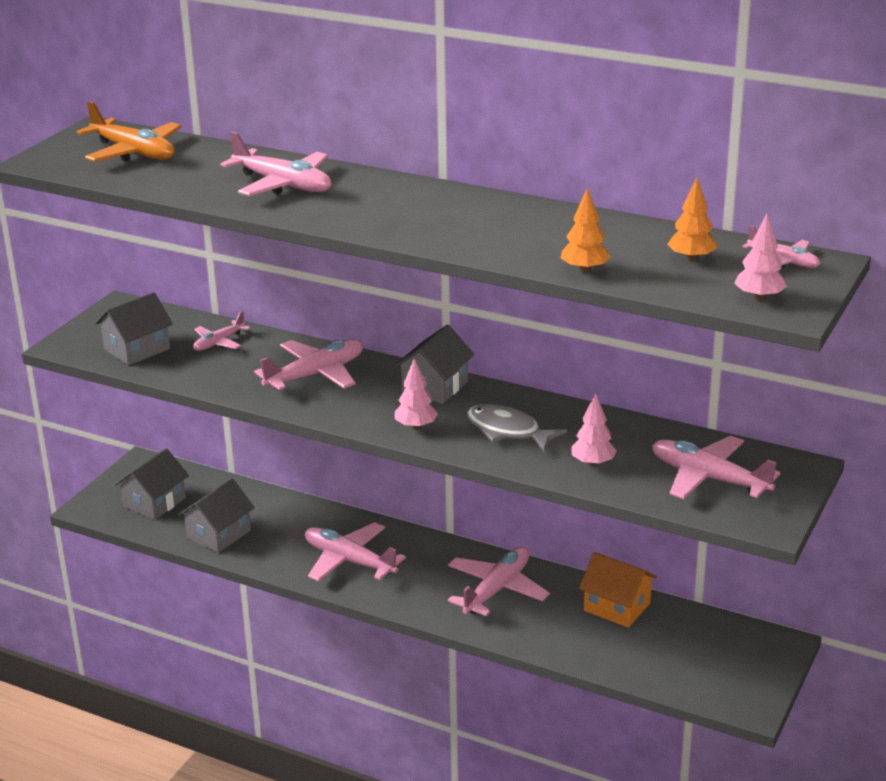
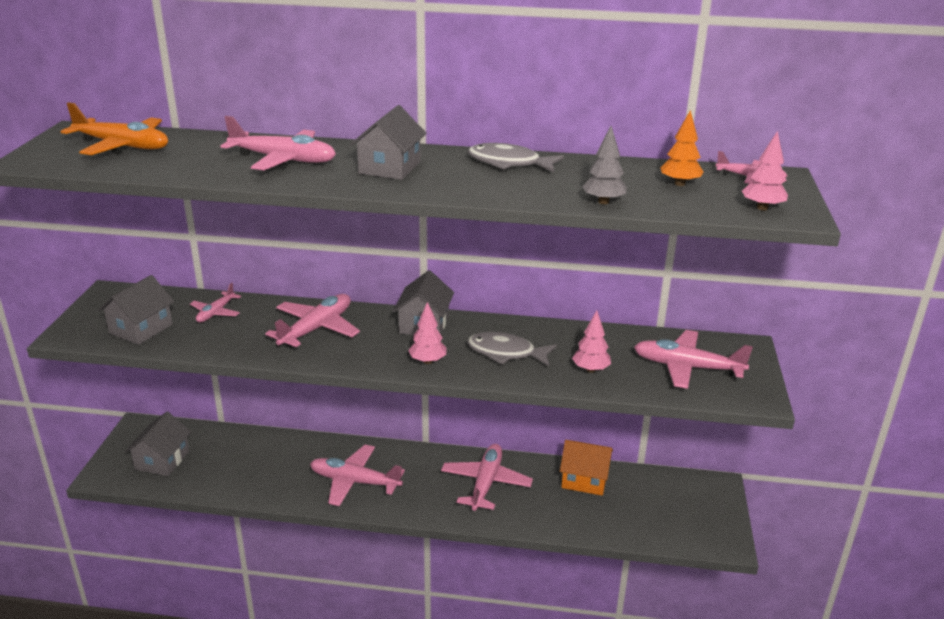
camera: 20 degrees left, 0 degrees up
(219, 534) = (231, 479): grey house -> grey house (389, 167)
(518, 214) = (509, 163): none -> grey fish
(584, 270) = (603, 202): orange tree -> grey tree

